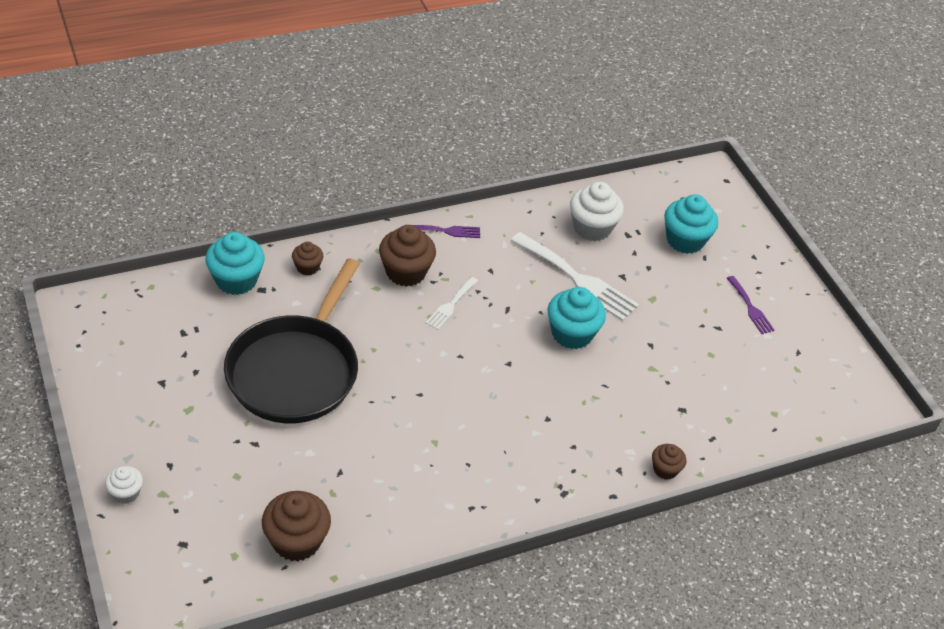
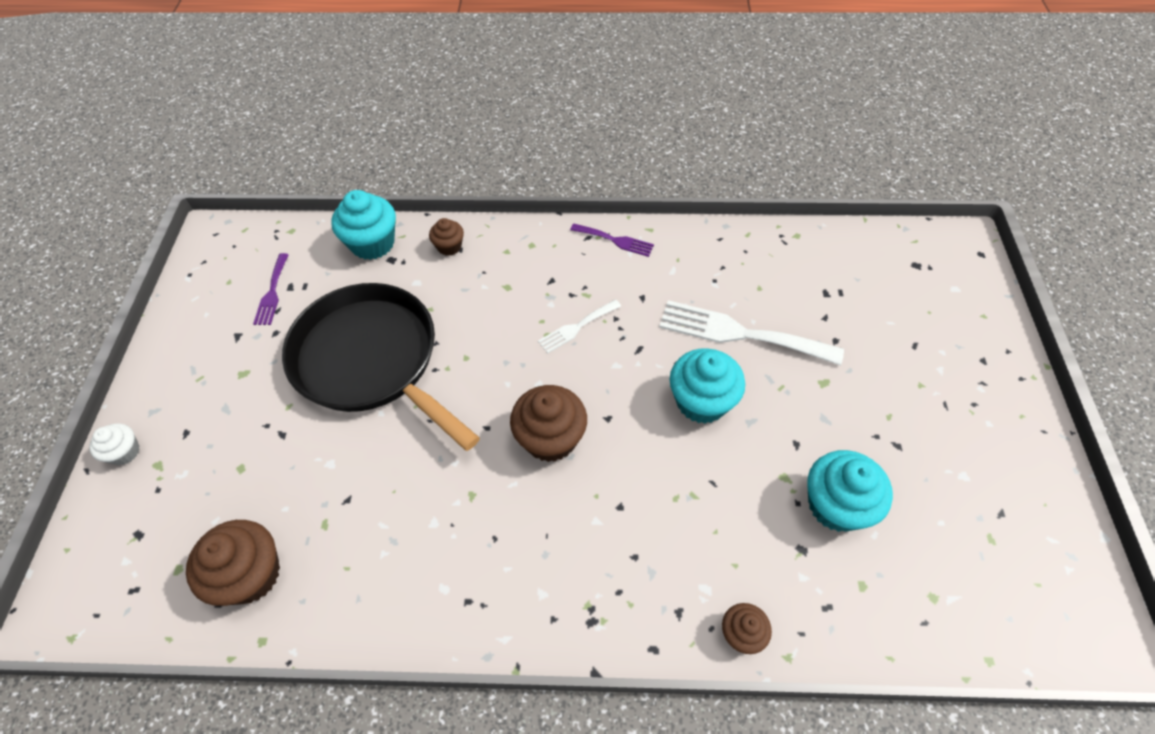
camera: 30 degrees right, 10 degrees up
(295, 371) = (371, 360): black pan -> black pan turned 90 degrees clockwise
(406, 272) = (547, 276): brown cupcake -> brown cupcake (550, 438)
(578, 279) = (740, 333): white fork -> white fork turned 135 degrees clockwise
(592, 228) = (785, 275): white cupcake -> none
(685, 240) = (897, 317): turquoise cupcake -> turquoise cupcake (836, 505)
(750, 308) = (953, 430): purple fork -> purple fork (272, 292)

